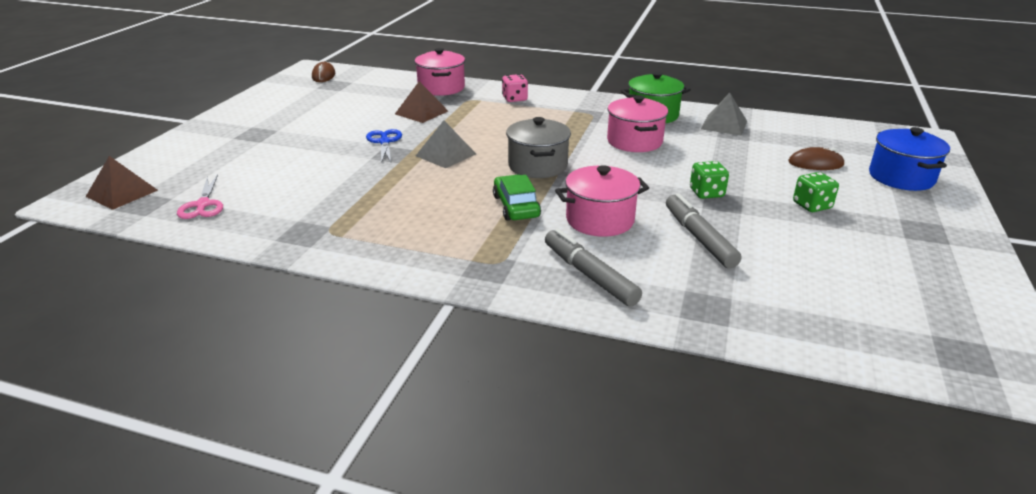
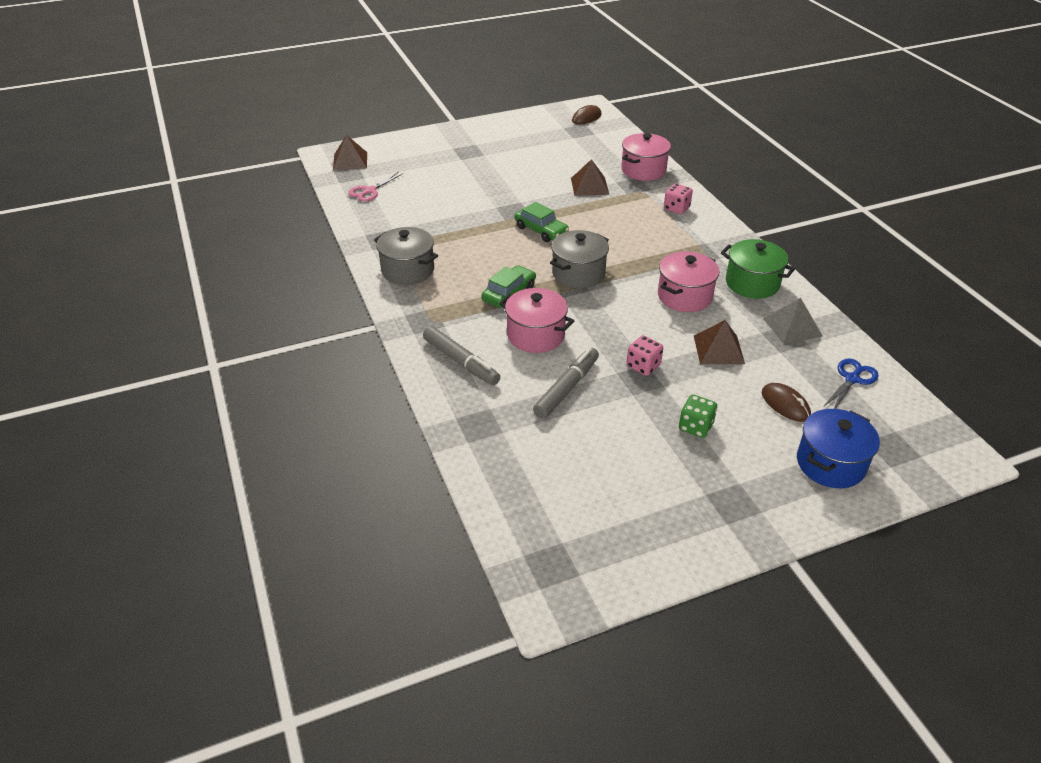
camera: 50 degrees right, 10 degrees up
(384, 142) = (524, 199): blue scissors -> blue scissors (852, 379)
(387, 241) = (408, 270): none -> grey pot
(446, 155) = (541, 230): grey pyramid -> green car
(589, 275) = (461, 362): grey marker -> grey marker turned 120 degrees clockwise
(706, 193) = (643, 366): green dice -> pink dice
(720, 157) = (718, 349): none -> brown pyramid

